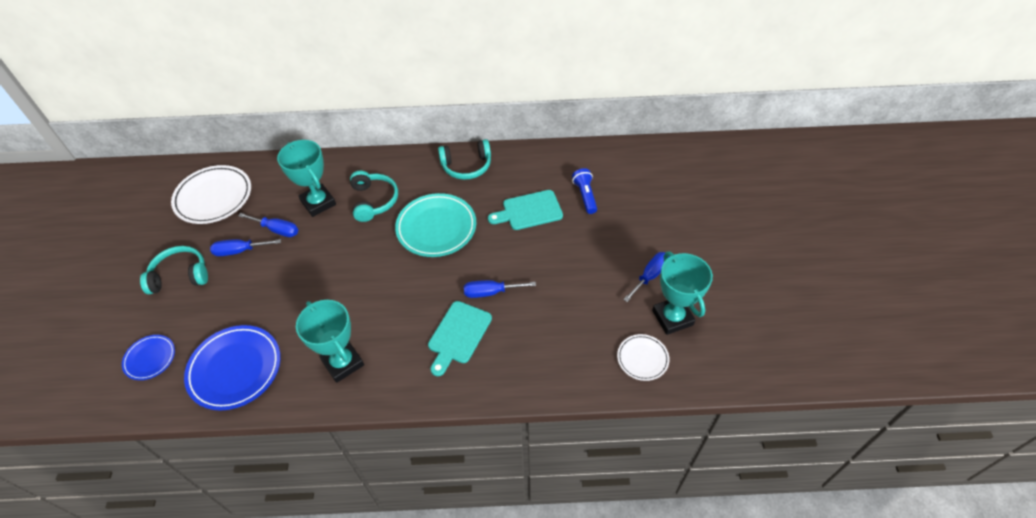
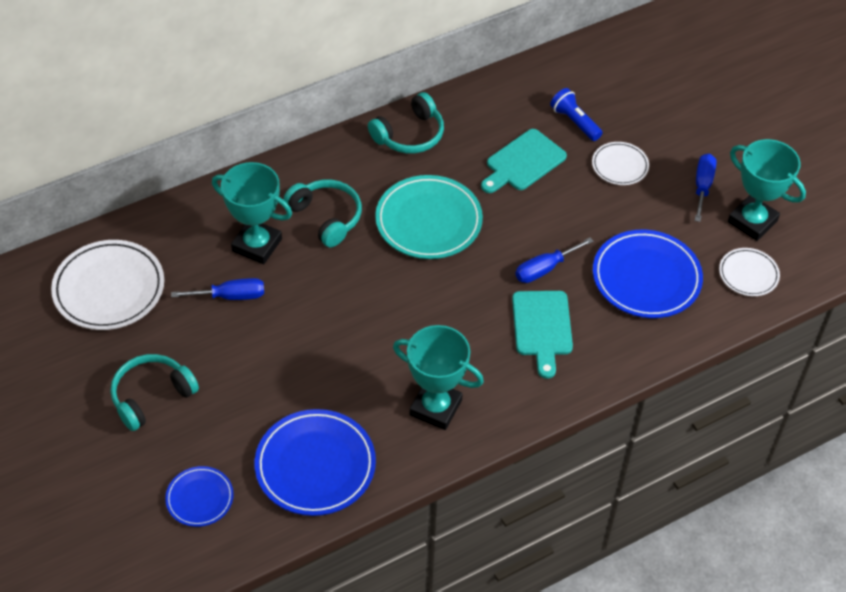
camera: 30 degrees left, 0 degrees up
(240, 251) = (204, 338): blue screwdriver -> none
(560, 329) = (646, 278): none -> blue plate
(597, 238) = (620, 166): none -> white plate

